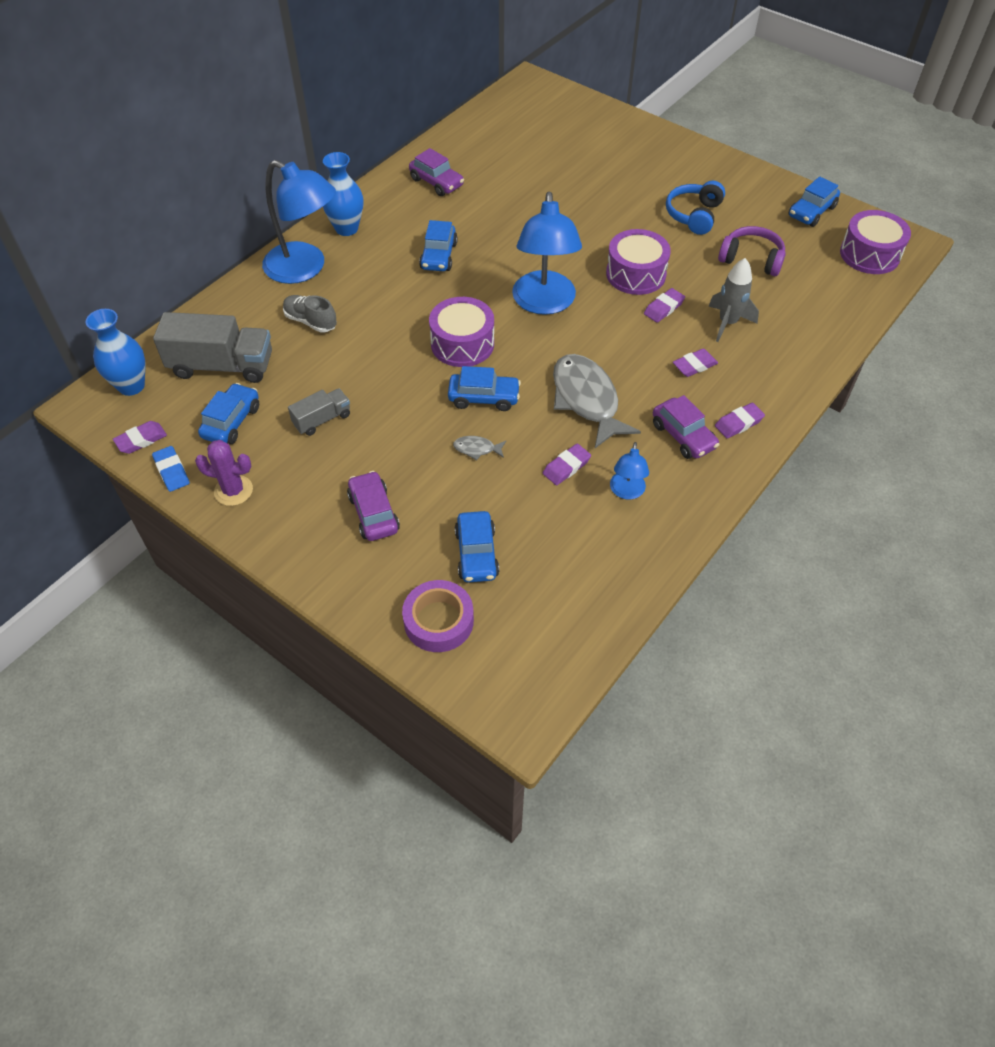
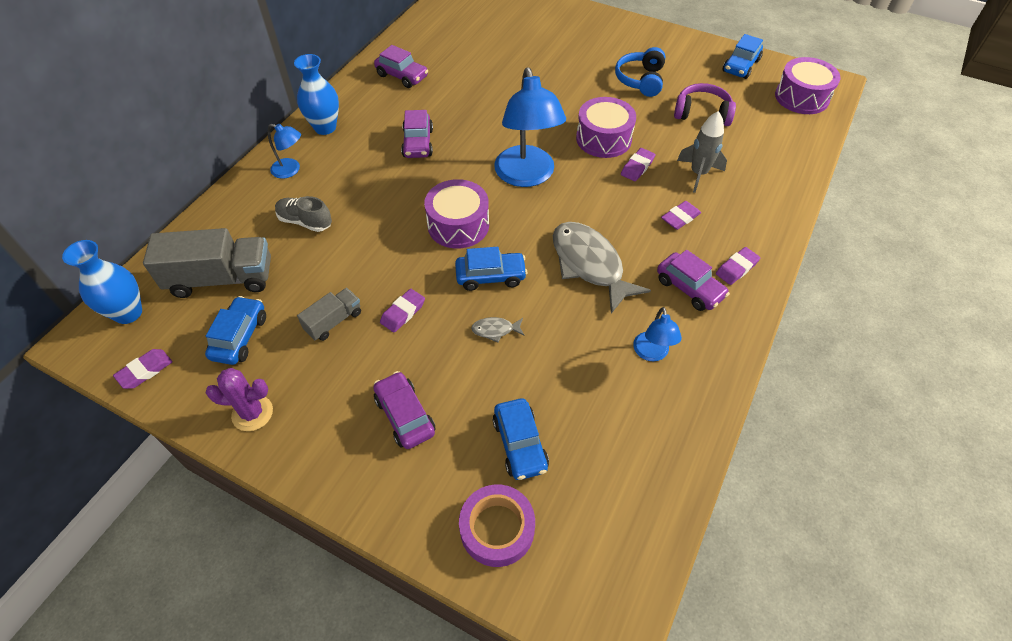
camera: 10 degrees left, 0 degrees up
(172, 471) = (183, 401): blue eraser -> none
(305, 268) = (291, 170): blue lamp -> blue lamp, size x0.48
(438, 256) = (418, 143): blue car -> purple car
(566, 467) = (587, 336): purple eraser -> purple eraser (403, 313)

